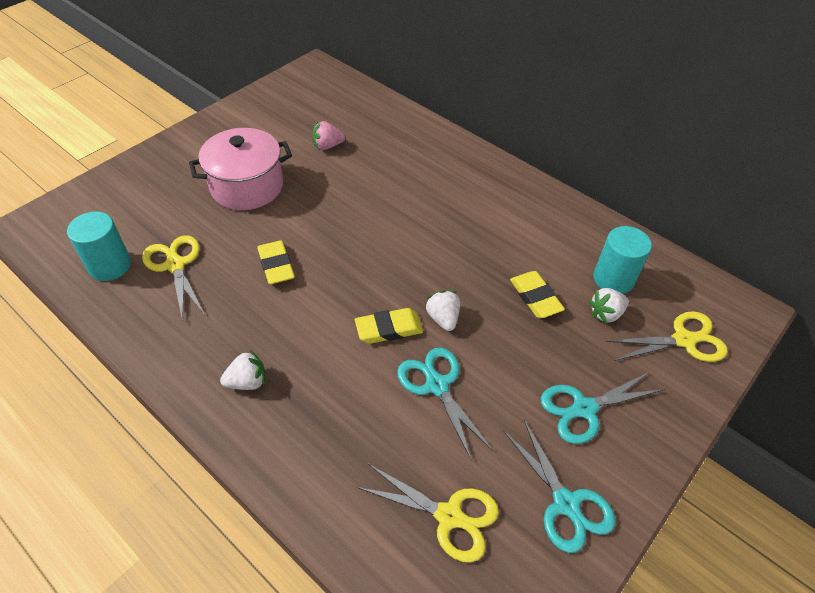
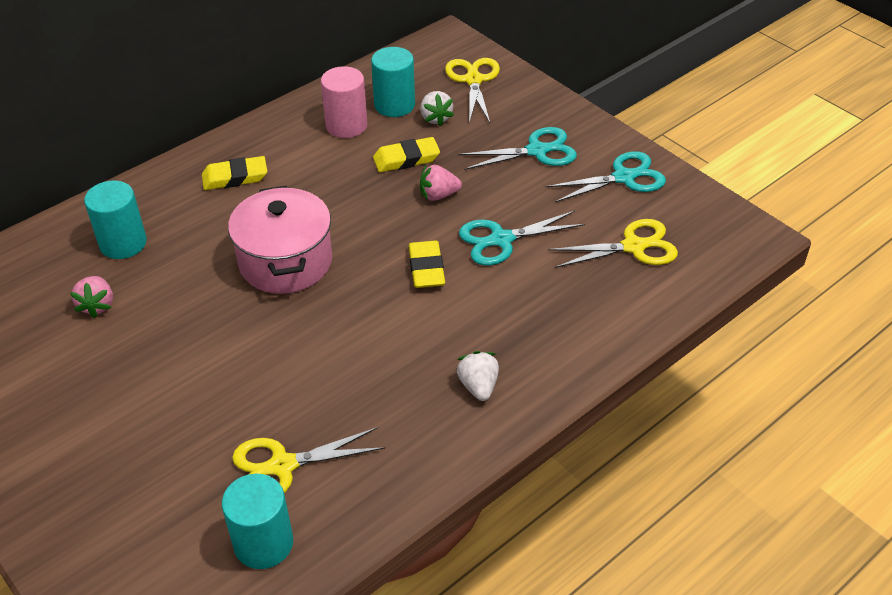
camera: 80 degrees left, 5 degrees down
(247, 186) = (150, 393): pink pot -> pink pot (285, 262)
(276, 265) = (310, 361): yellow eraser -> yellow eraser (235, 177)
(390, 145) = (123, 243): none -> turquoise cylinder
(443, 318) = (420, 226): white strawberry -> none
(449, 516) = (633, 246): yellow scissors -> yellow scissors turned 45 degrees clockwise
(489, 328) = (438, 195): none -> pink strawberry
(569, 248) = (346, 125): none -> pink cylinder
(584, 409) = (537, 151): turquoise scissors -> turquoise scissors turned 90 degrees counterclockwise

